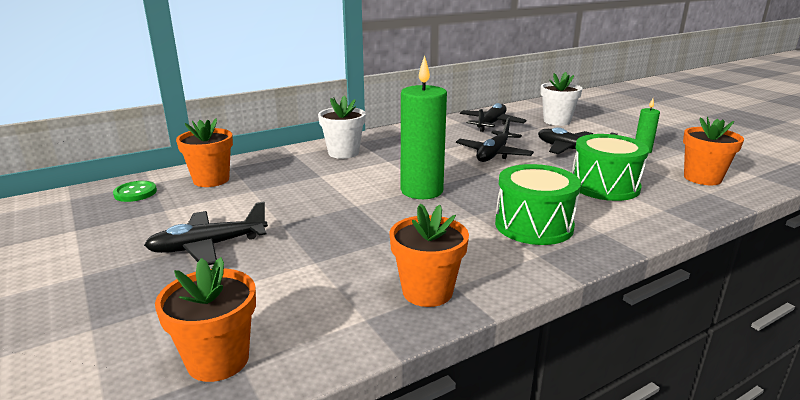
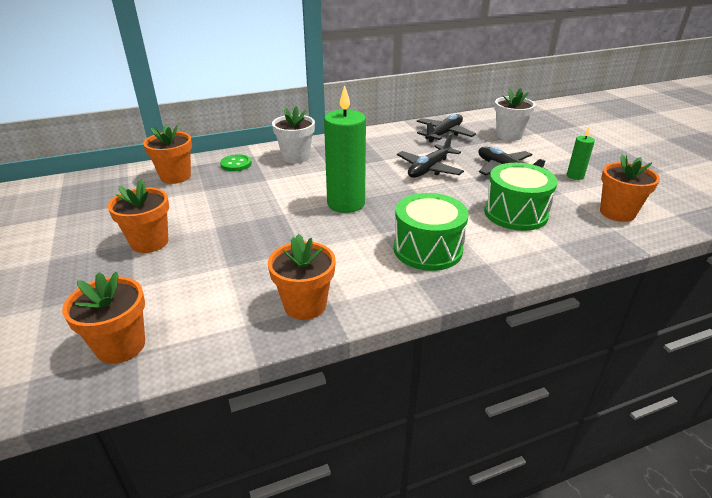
camera: 10 degrees right, 10 degrees up
(135, 193) = (112, 184): green button -> green button (236, 164)
(208, 246) = (149, 242): black plane -> orange flower pot

